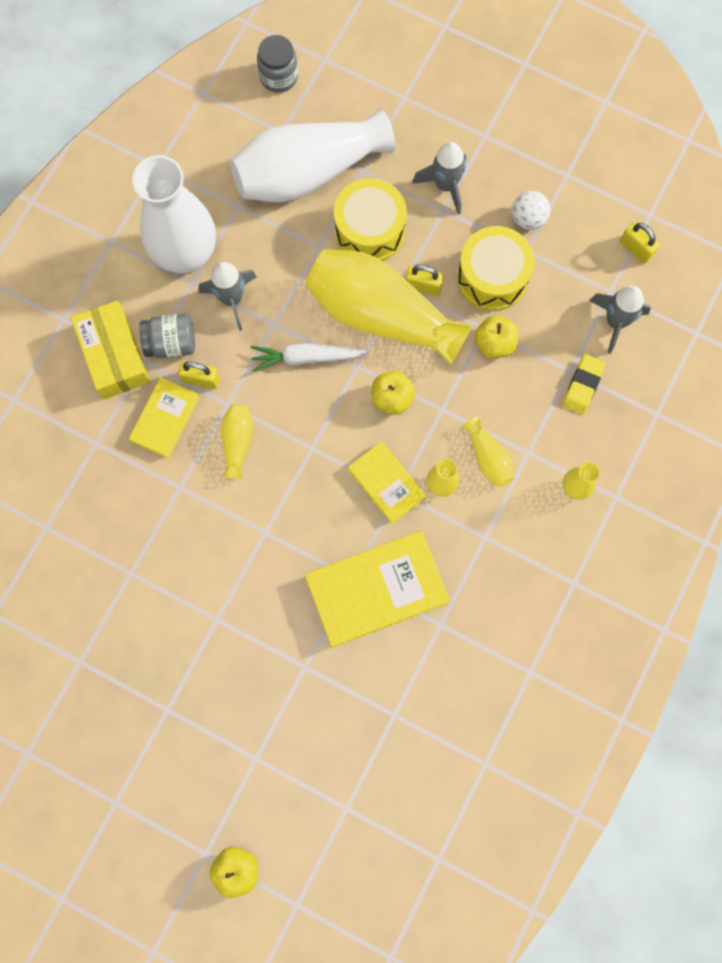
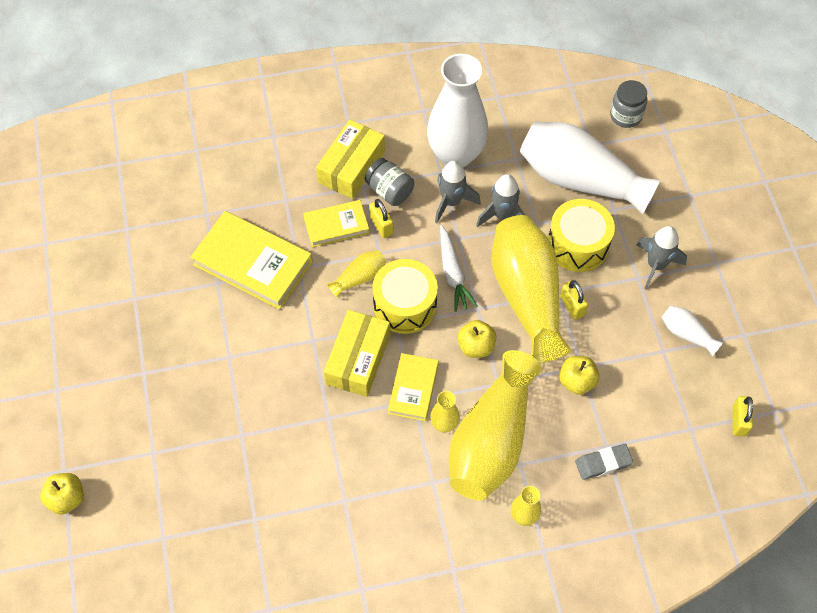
camera: 50 degrees right, 15 degrees down
(305, 358) = (453, 273): white carrot -> white carrot turned 150 degrees counterclockwise
(318, 508) = (358, 359): none -> yellow box
(376, 589) = (333, 439): yellow book -> yellow book (253, 263)
(488, 457) = (492, 440): yellow vase -> yellow vase, size x2.32
(492, 277) = (622, 343): yellow drum -> yellow drum (405, 305)
(528, 218) = (686, 334): white ball -> white vase
(583, 386) = (603, 463): yellow eraser -> grey eraser
(615, 322) = (671, 449): grey rocket -> grey rocket (502, 215)

